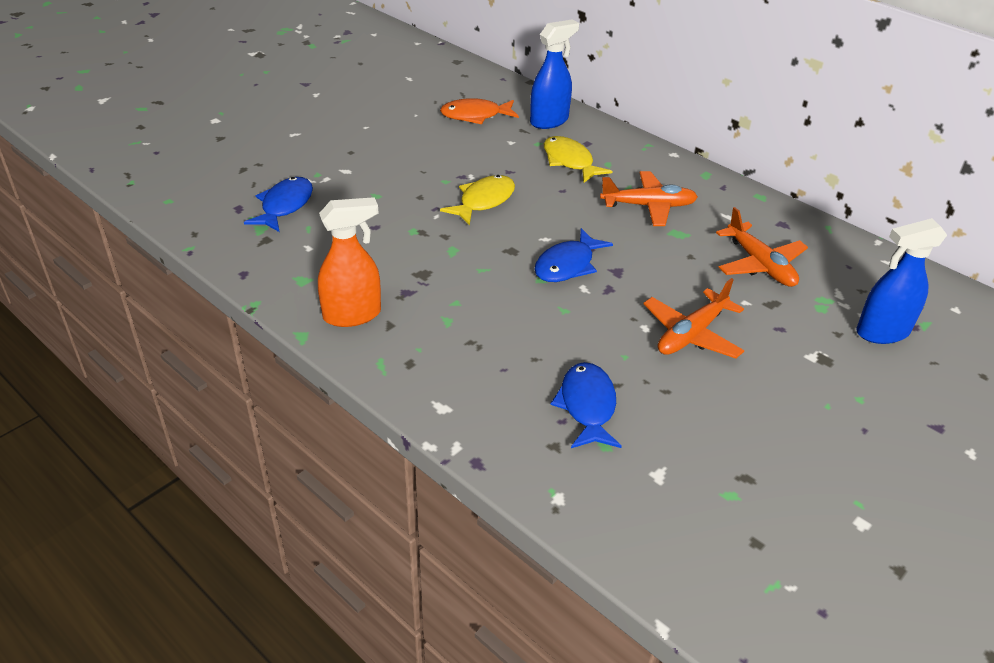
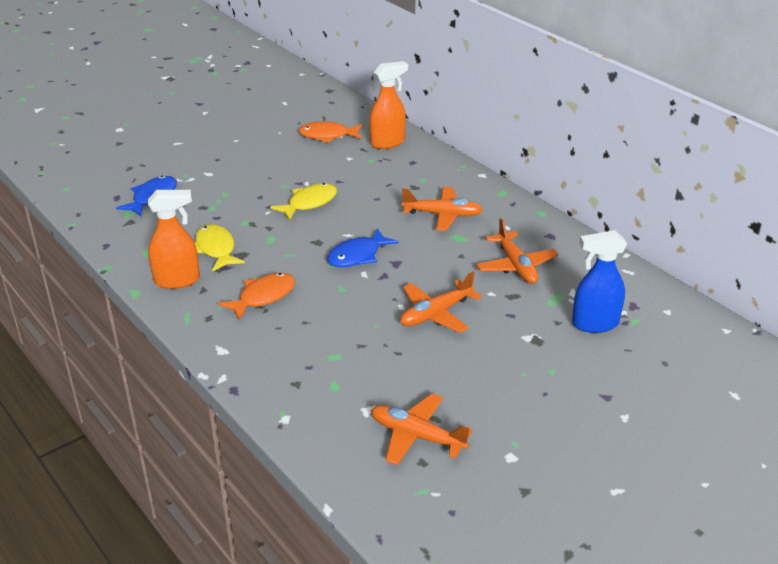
camera: 10 degrees right, 5 degrees down
(470, 328) = (263, 297): none -> orange fish
(549, 121) = (388, 143): blue spray bottle -> orange spray bottle
(570, 161) = (392, 176): yellow fish -> yellow fish (216, 249)
(587, 406) = (332, 358): blue fish -> none
(735, 506) = (416, 436): none -> orange plane

